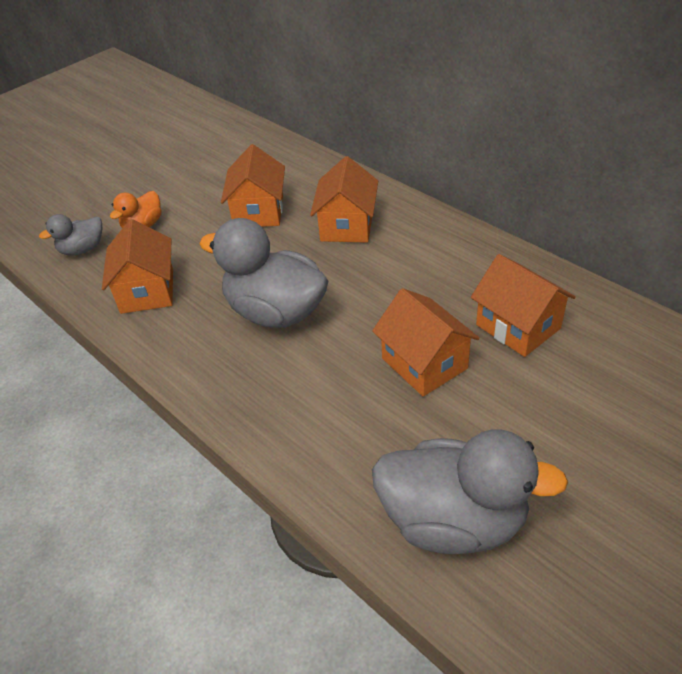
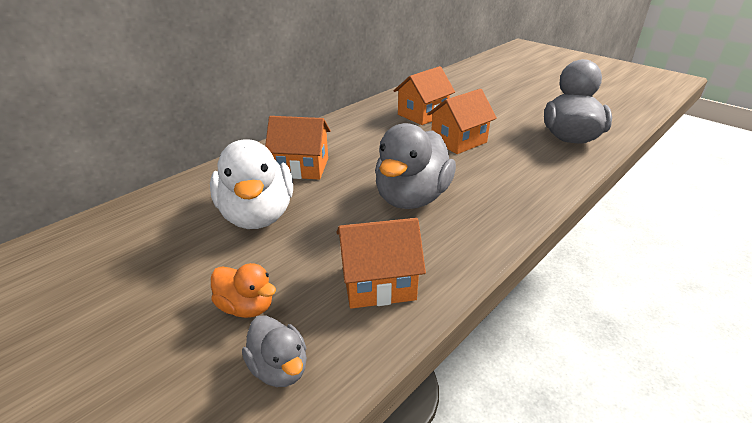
camera: 95 degrees left, 10 degrees down
(258, 211) = (257, 215): orange house -> white duck

